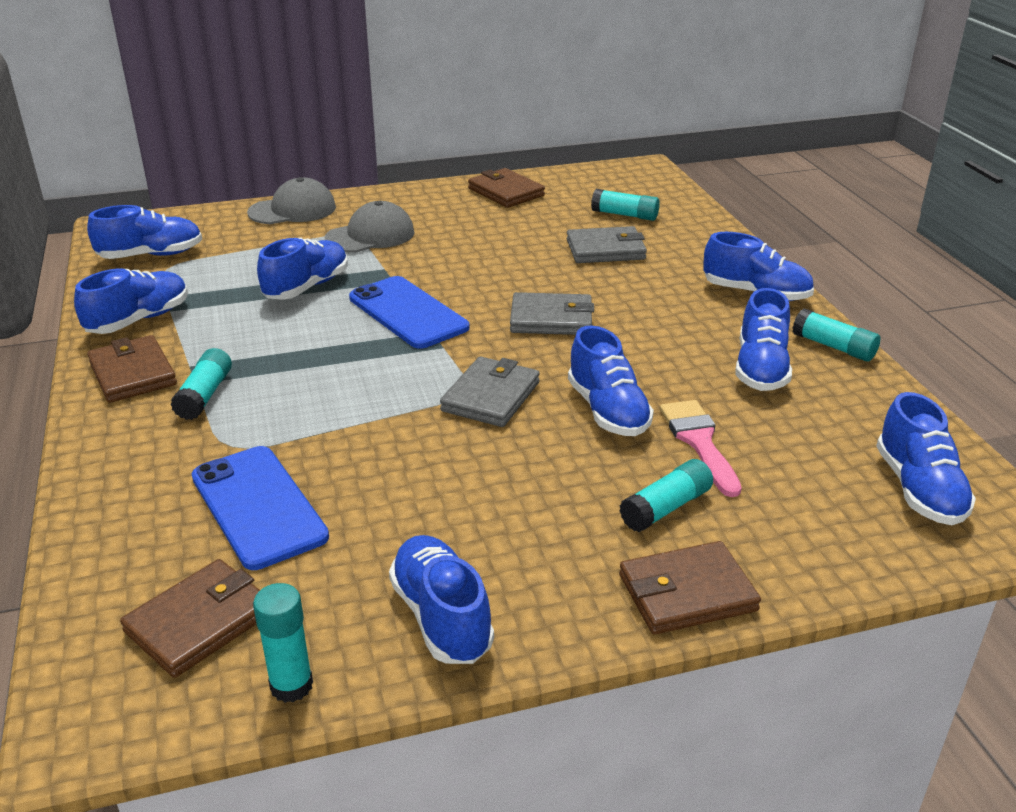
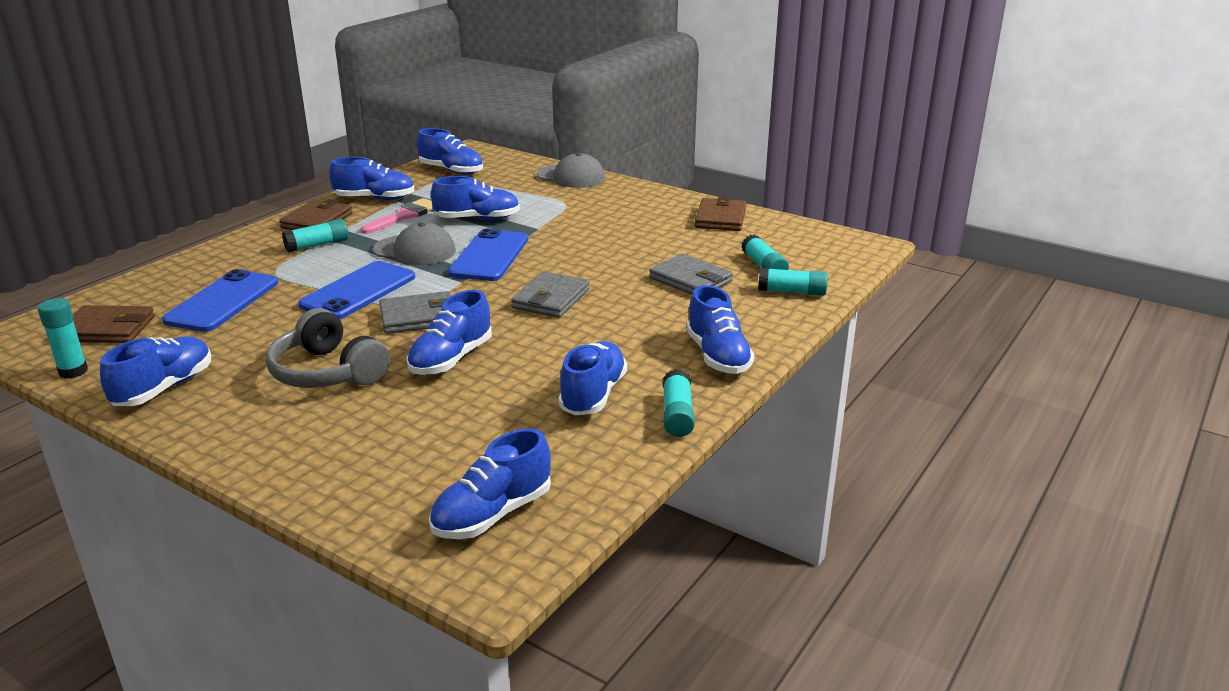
camera: 50 degrees right, 5 degrees down
(370, 236) = (575, 208): grey cap -> grey cap (415, 250)
(374, 409) = (358, 291): none -> blue phone
(545, 489) = (328, 372): none -> grey headphones
(551, 319) = (551, 299): grey wallet -> grey wallet turned 60 degrees clockwise
(666, 508) = (350, 419): turquoise glue stick -> turquoise glue stick (792, 292)
(687, 593) = (257, 457): brown wallet -> none
(699, 442) = (451, 404): pink brush -> pink brush (404, 216)
(760, 368) = (593, 395): blue shoe -> blue shoe turned 135 degrees clockwise

